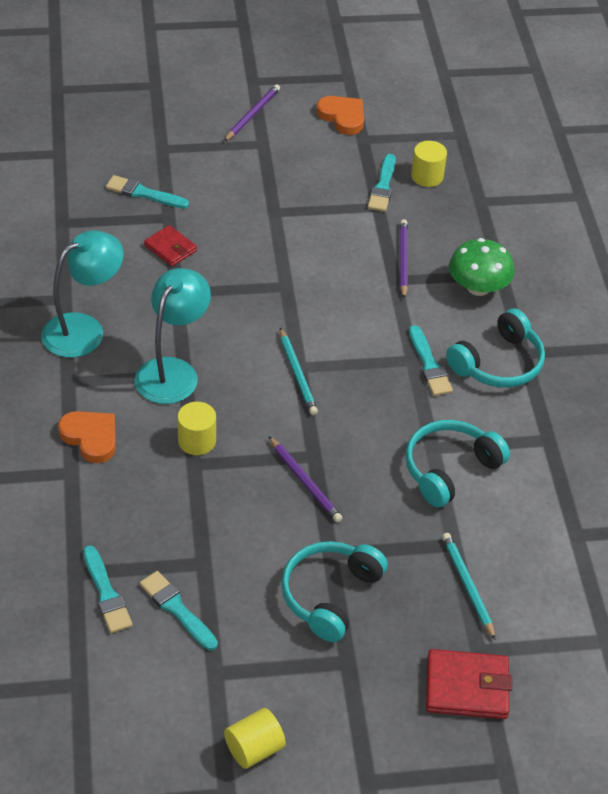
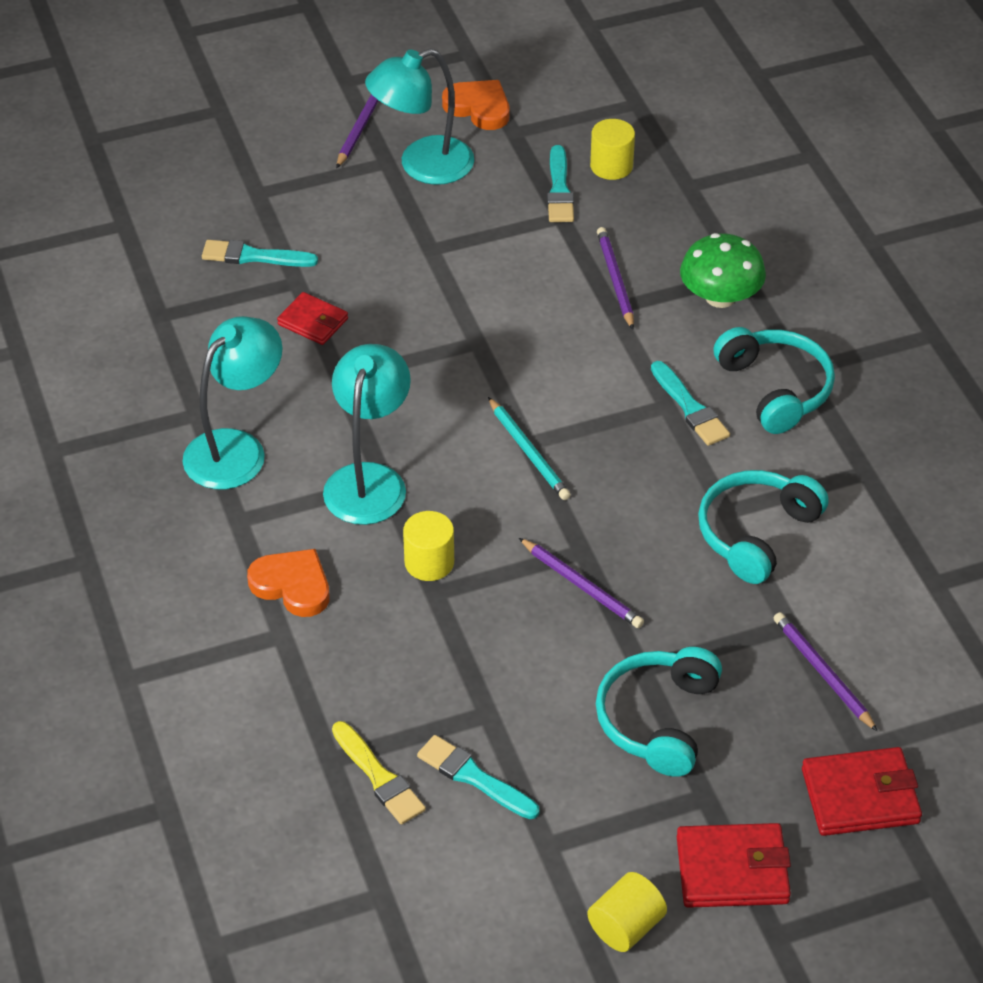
camera: 10 degrees left, 0 degrees up
(106, 594) = (379, 777): turquoise brush -> yellow brush
(287, 151) = (422, 166): none -> turquoise lamp
(350, 723) = (732, 870): none -> red wallet
(467, 586) = (822, 673): turquoise pencil -> purple pencil
(498, 363) = (775, 389): turquoise headphones -> turquoise headphones turned 60 degrees counterclockwise

